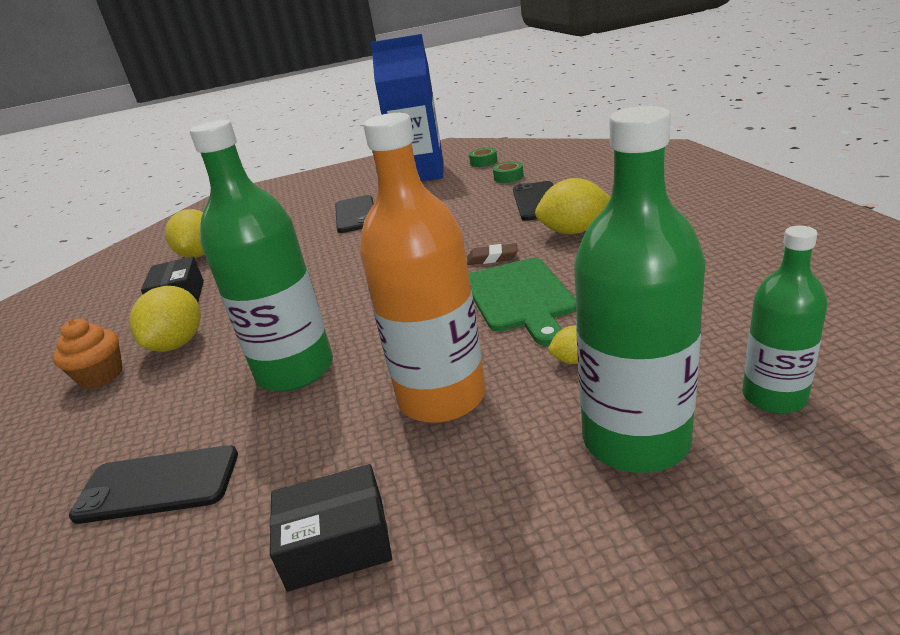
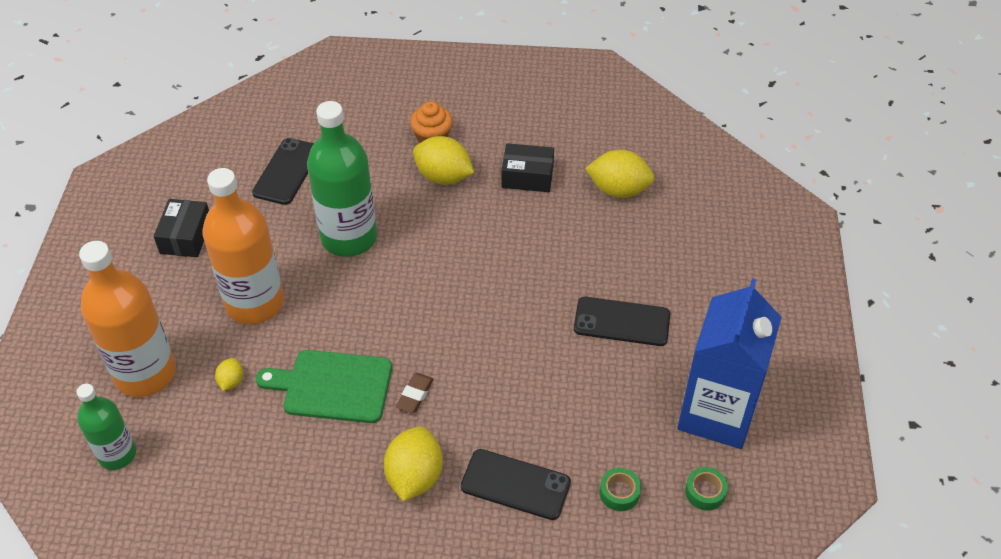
camera: 105 degrees right, 20 degrees up
(635, 439) = (145, 373): green bottle -> orange bottle

